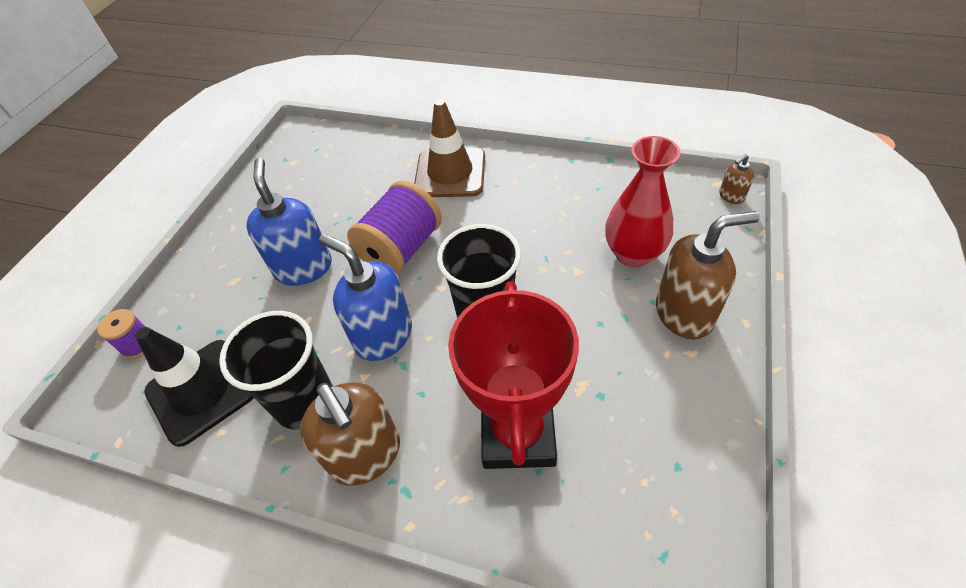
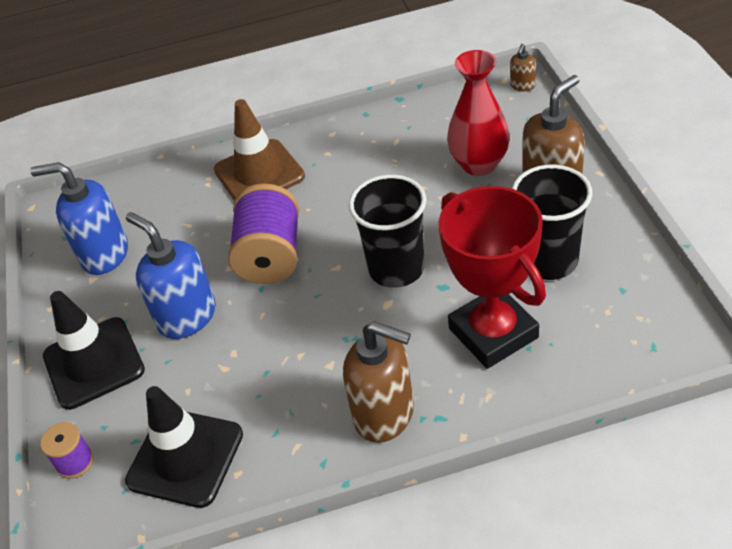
camera: 30 degrees left, 5 degrees down
(217, 270) = (94, 363): none -> black traffic cone
(305, 402) = (294, 410): black cup -> black cup (548, 261)
(383, 336) = (318, 328): blue soap dispenser -> blue soap dispenser (104, 254)

